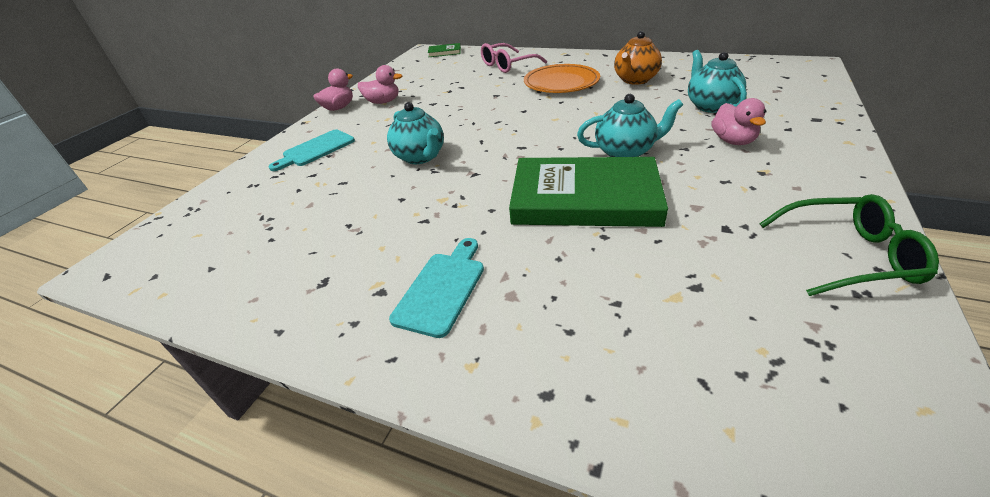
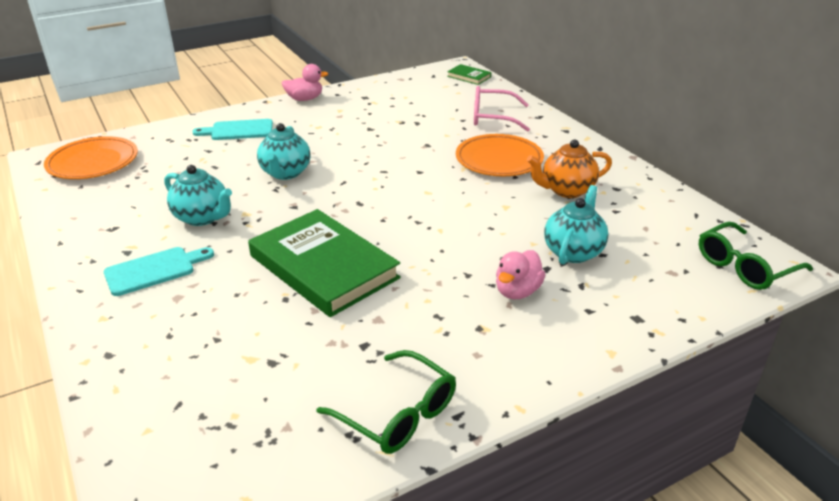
camera: 35 degrees right, 5 degrees down
(189, 242) = (93, 162): none -> orange plate
(383, 102) = (340, 109): pink duck -> none
(625, 152) = (418, 250): turquoise teapot -> turquoise teapot (202, 217)
(797, 71) = (745, 266): none -> green glasses

